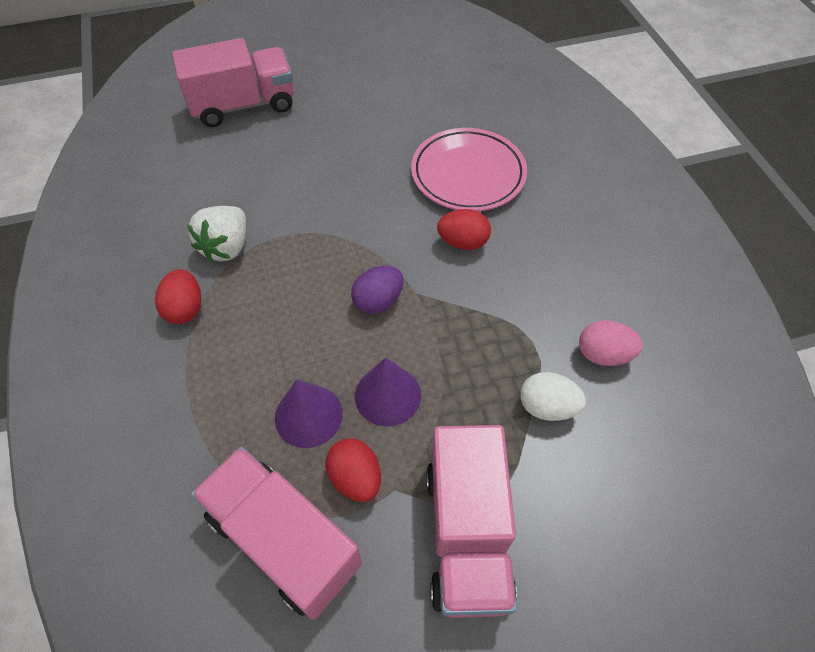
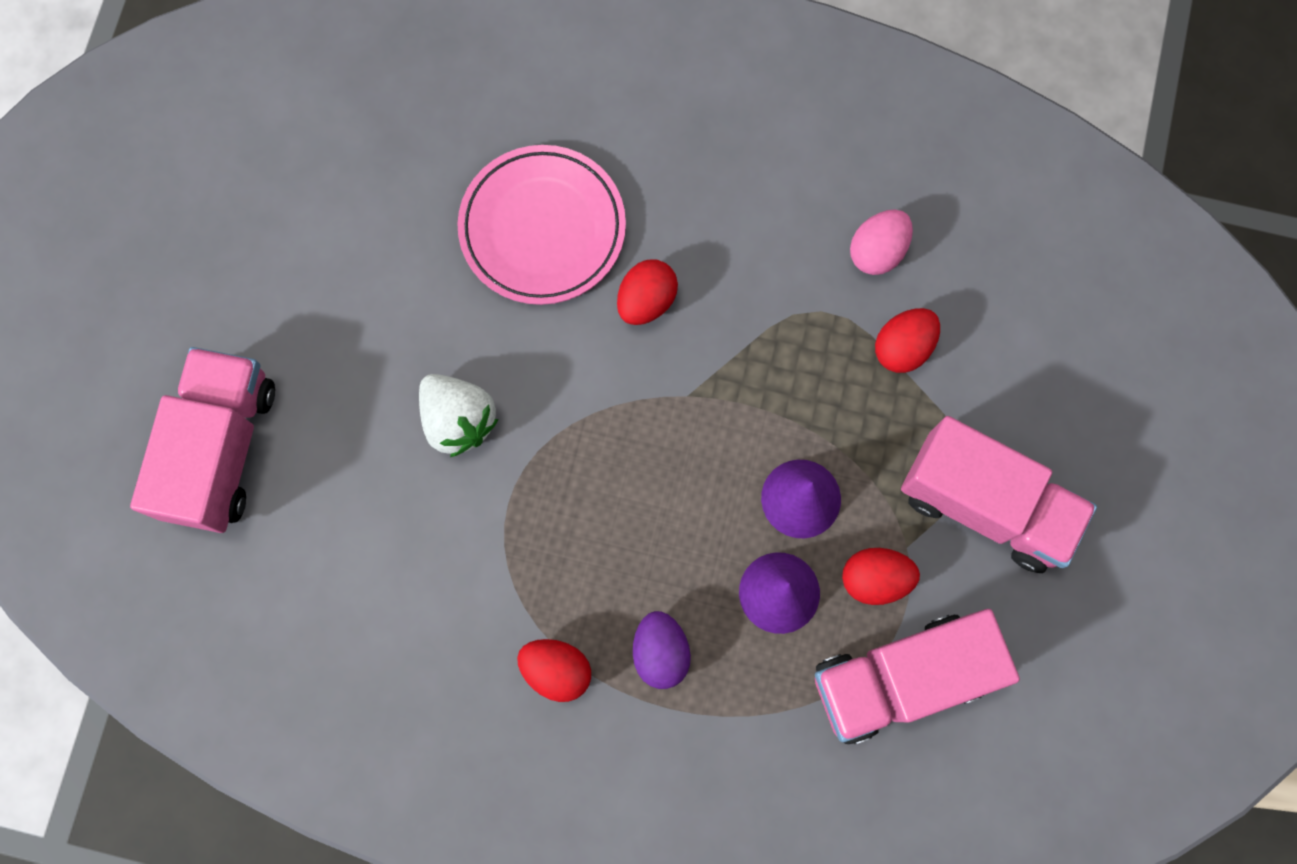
camera: 60 degrees left, 20 degrees up
(226, 247) = (486, 583): white strawberry -> white strawberry (458, 420)
(378, 301) = (675, 444): purple egg -> purple egg (660, 652)
(547, 407) = (902, 347): white egg -> red egg

